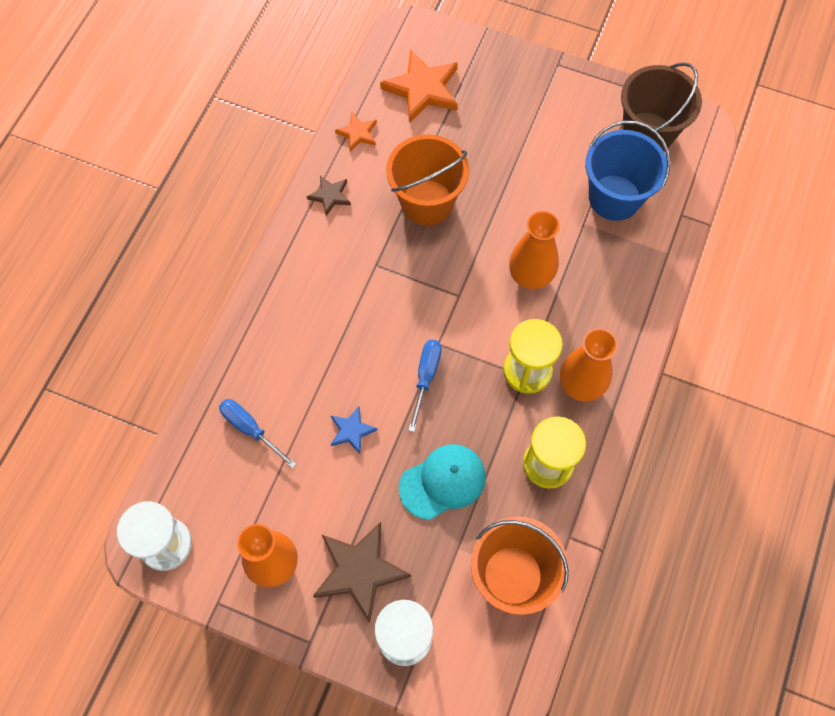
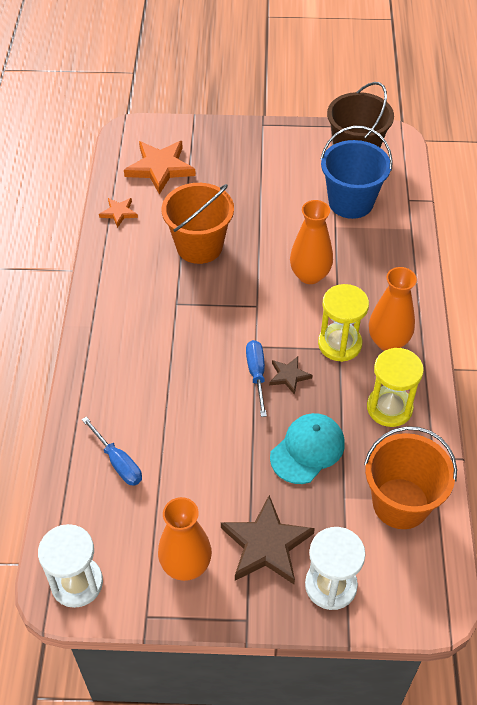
camera: 20 degrees left, 15 degrees down
(250, 429) = (118, 462): blue screwdriver -> blue screwdriver turned 150 degrees counterclockwise
(330, 196) = (114, 264): brown star -> brown star (289, 376)
(351, 431) = (210, 435): blue star -> none

